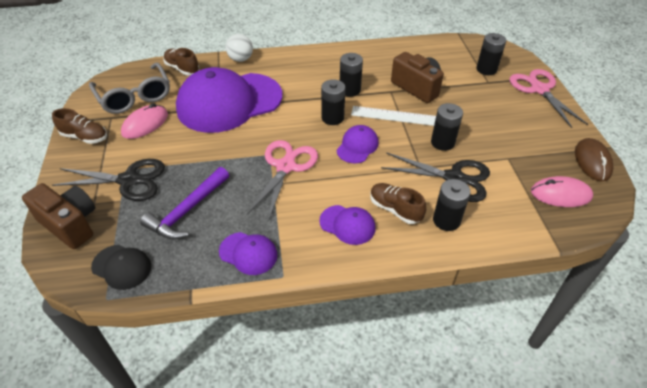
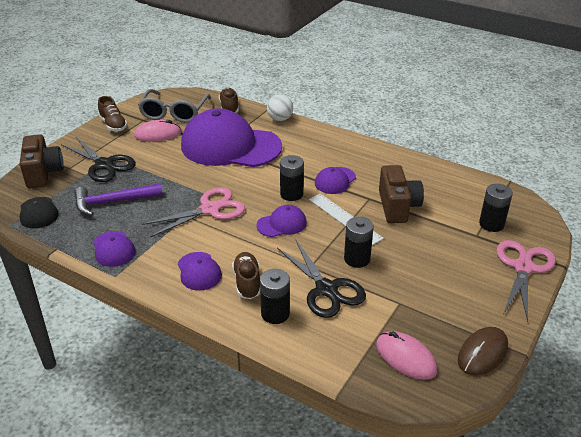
camera: 40 degrees right, 10 degrees down
(350, 90) = (335, 181): black battery -> purple cap

